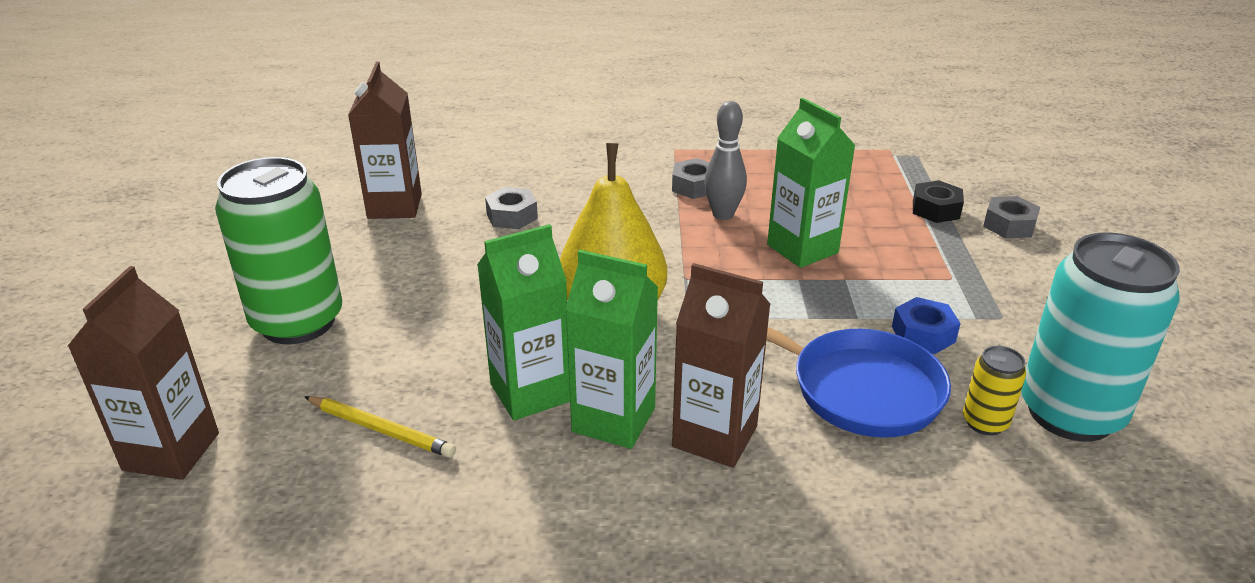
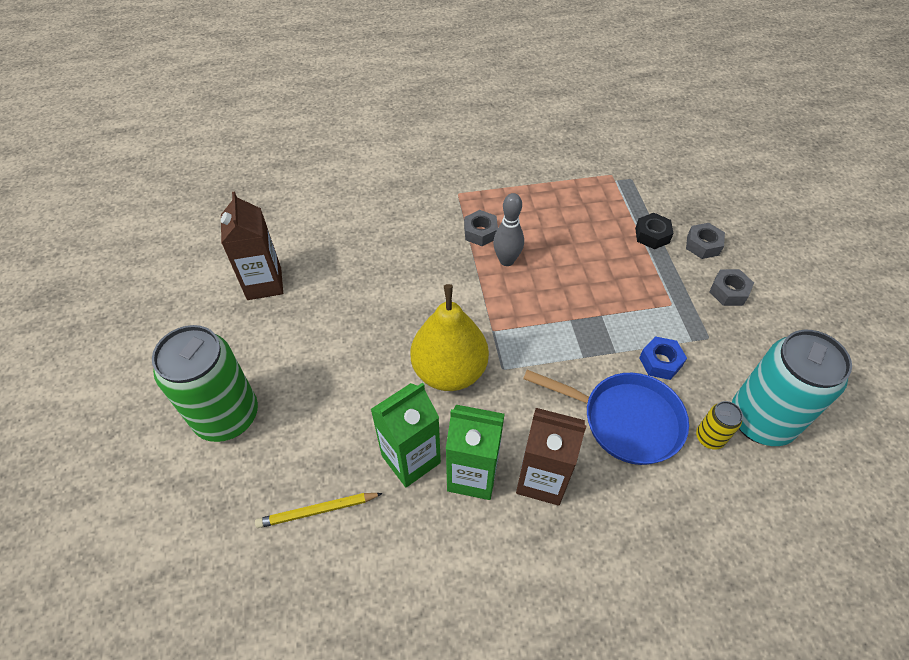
camera: 10 degrees left, 20 degrees up
(171, 451) = (175, 556): brown carton -> none
(381, 429) = (317, 511): yellow pencil -> yellow pencil turned 150 degrees clockwise
(512, 216) = (355, 282): grey nut -> grey nut (728, 292)
(802, 249) = (568, 289): green carton -> none

